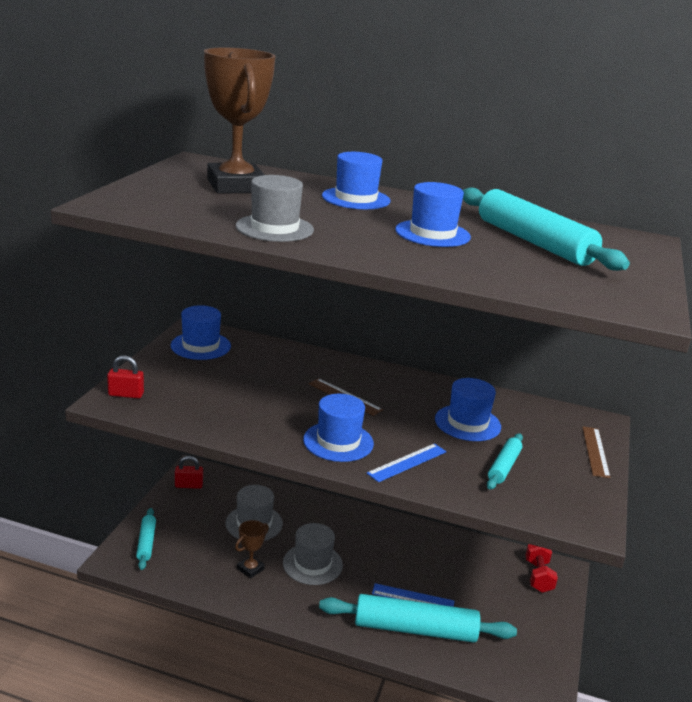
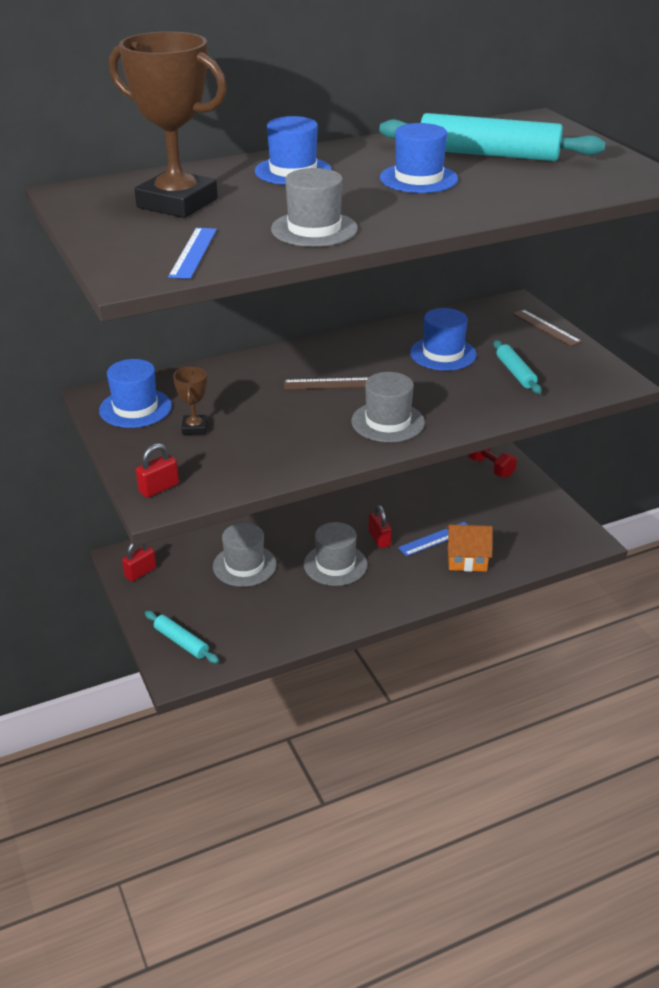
camera: 40 degrees left, 10 degrees up
(250, 569) = (296, 601): brown trophy -> brown trophy (194, 428)
(338, 442) = (388, 422): blue hat -> grey hat
(370, 568) = (379, 539): none -> red padlock
(407, 462) = (456, 408): blue ruler -> blue ruler (193, 252)
(415, 629) = (467, 559): turquoise rolling pin -> orange house

